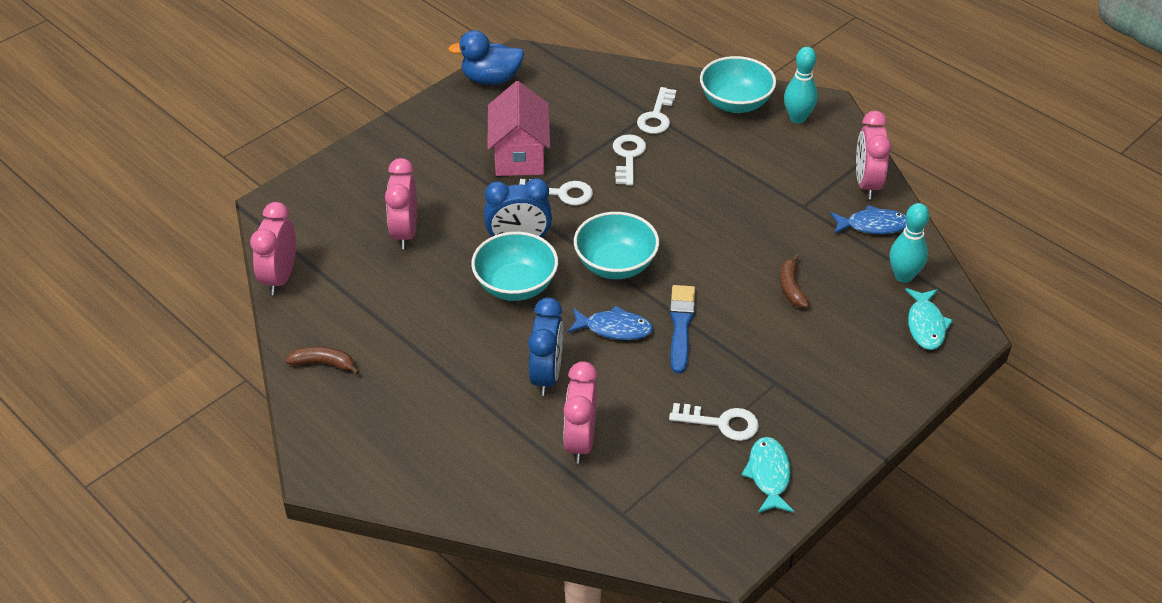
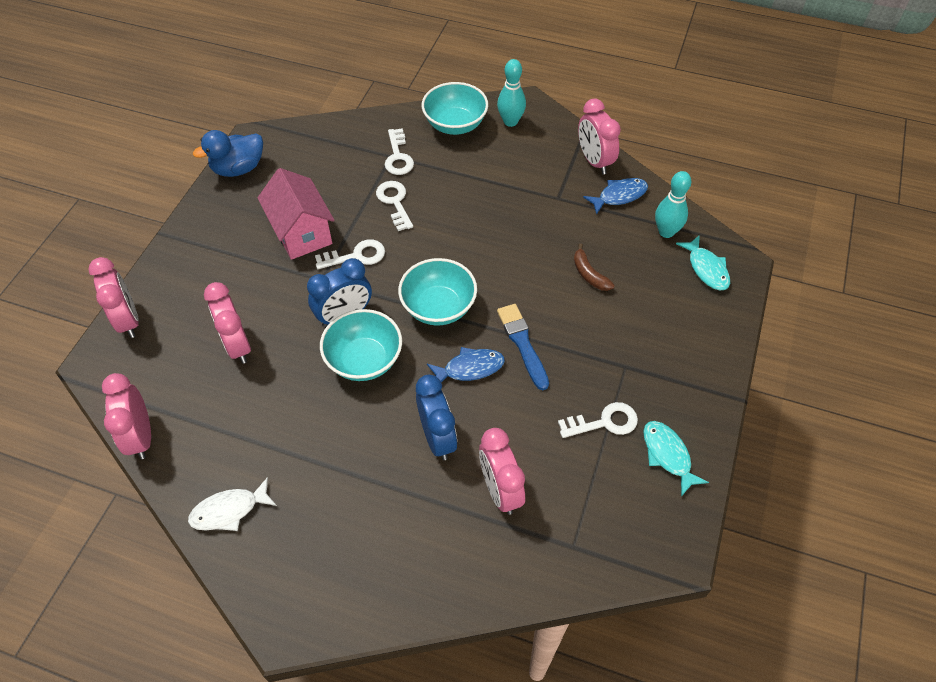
camera: 25 degrees left, 10 degrees up
(319, 179) = (128, 320): none -> pink clock
(324, 364) = (229, 510): brown banana -> white fish

